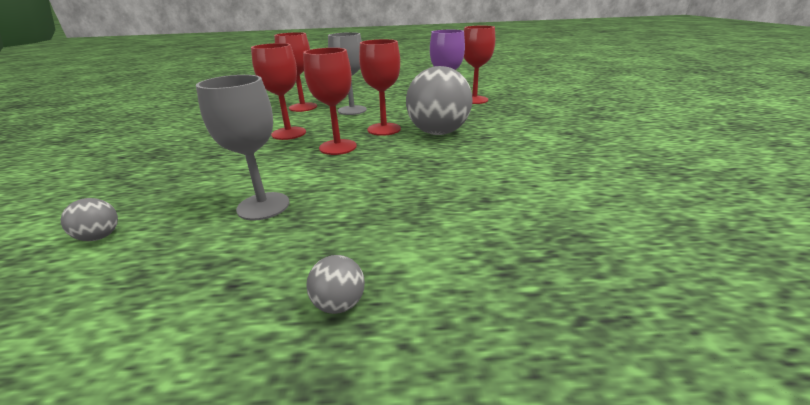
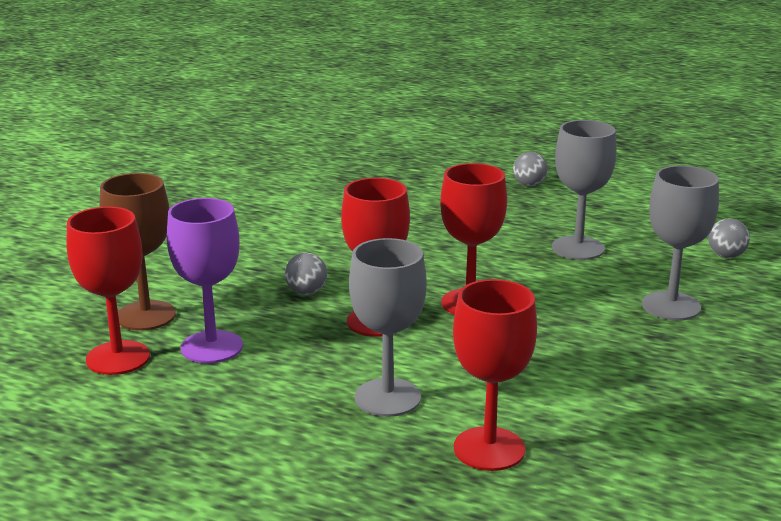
camera: 155 degrees left, 5 degrees down
(194, 174) = (671, 306): none -> grey goblet
(289, 133) = (537, 356): red goblet -> none
(438, 132) = (306, 292): grey ball -> grey ball, size x0.41
(494, 110) = (146, 316): none -> brown goblet

